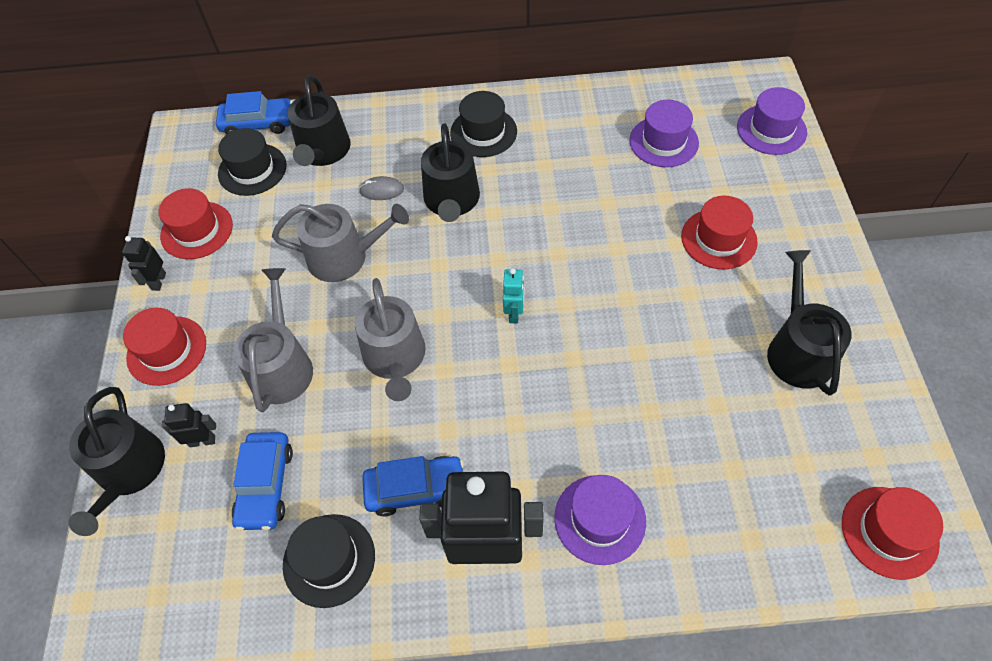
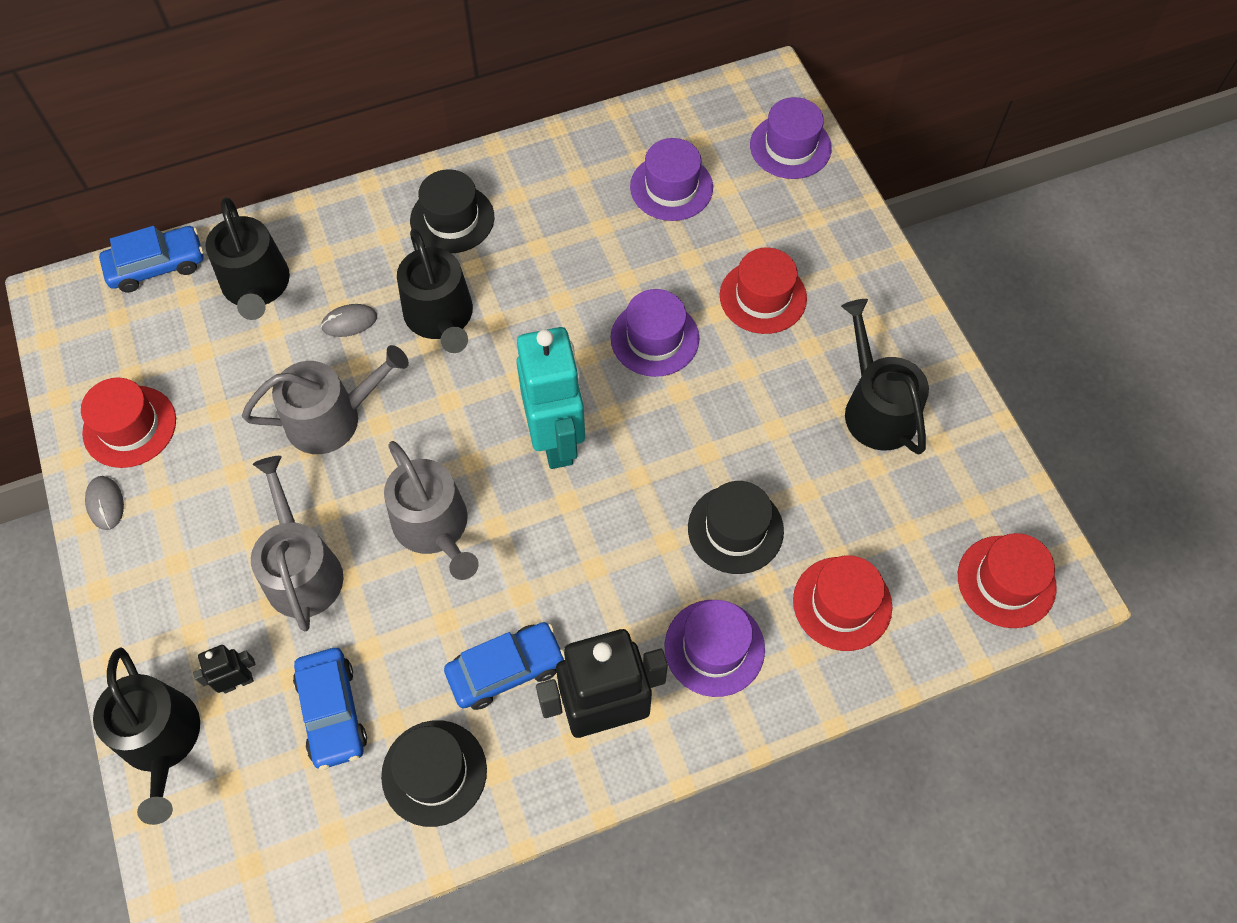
camera: 20 degrees left, 5 degrees up
(158, 281) = (105, 503): black robot -> grey mouse
(167, 350) = (151, 587): red hat -> red hat (842, 603)
(252, 169) = (172, 330): black hat -> black hat (735, 529)
(514, 313) = (556, 440): turquoise robot -> turquoise robot, size x2.24
(618, 252) = (654, 338): none -> purple hat

